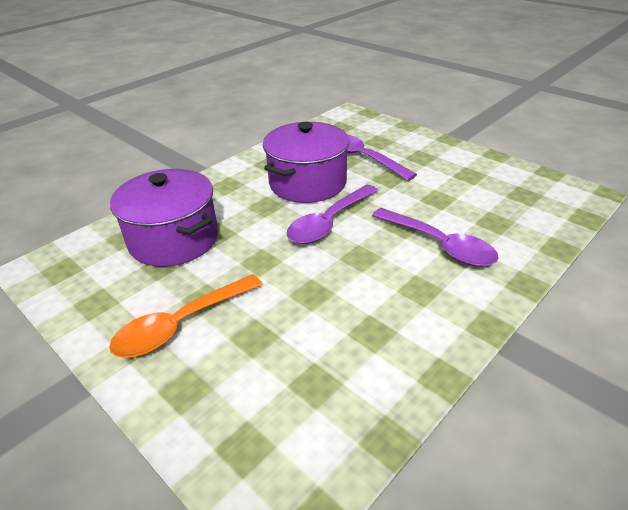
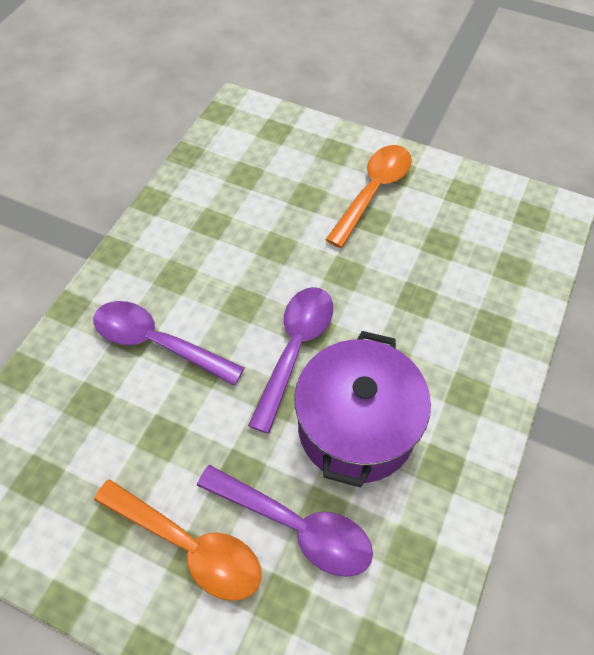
camera: 160 degrees right, 20 degrees up
(174, 239) = (456, 278): purple pot -> none
(424, 160) = (190, 546): none -> orange spoon

